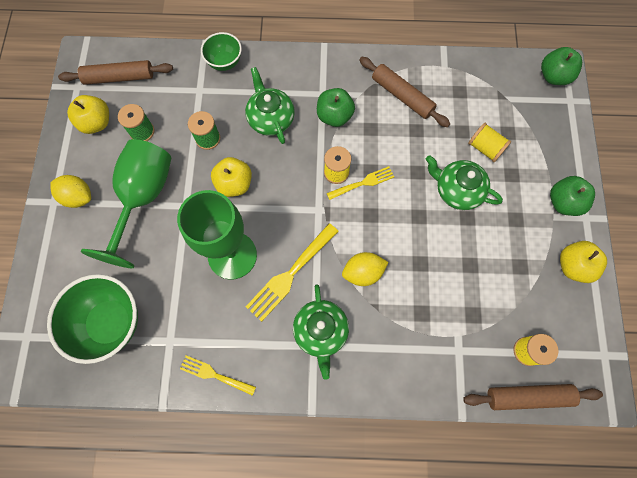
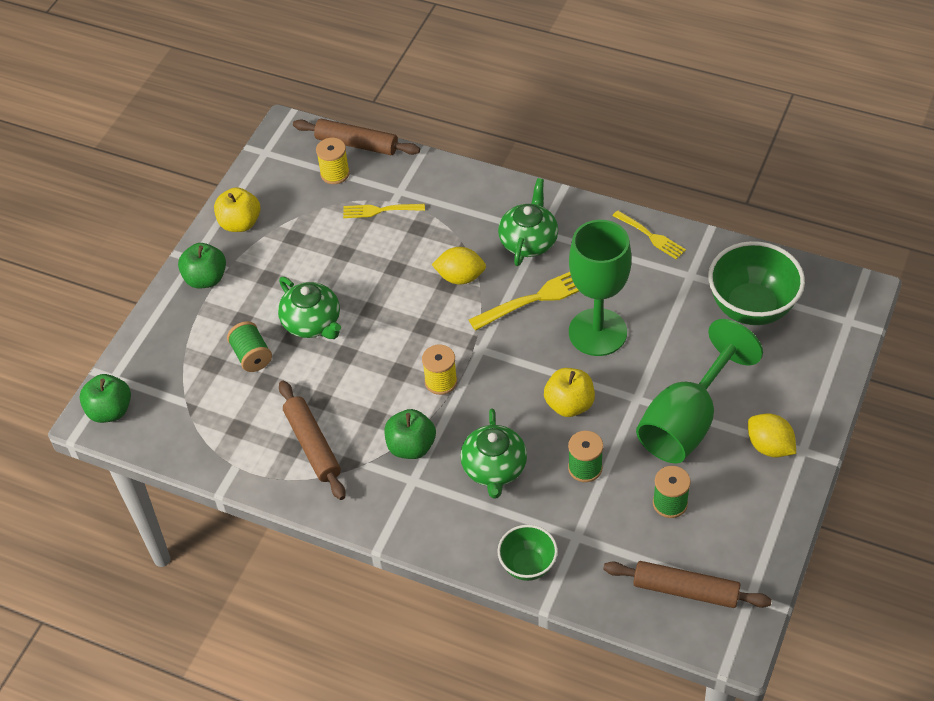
camera: 155 degrees left, 20 degrees down
(96, 123) = (730, 534): yellow apple -> none
(363, 183) = (415, 361): yellow fork -> yellow fork (379, 210)
(485, 148) = (252, 356): yellow spool -> green spool

